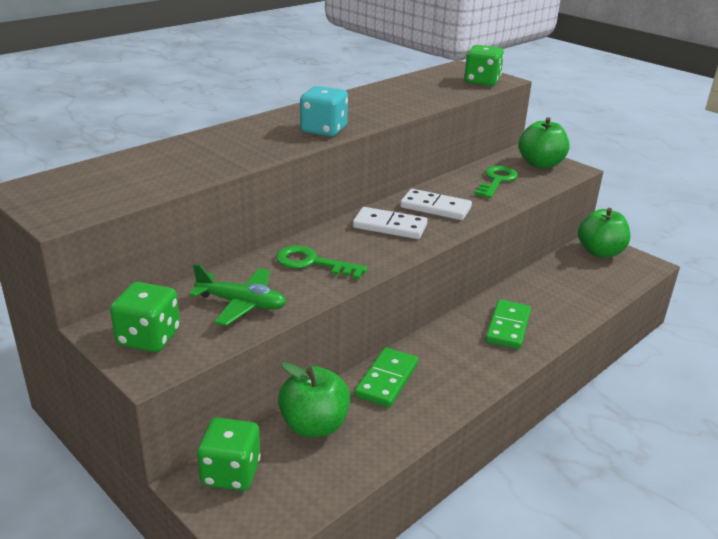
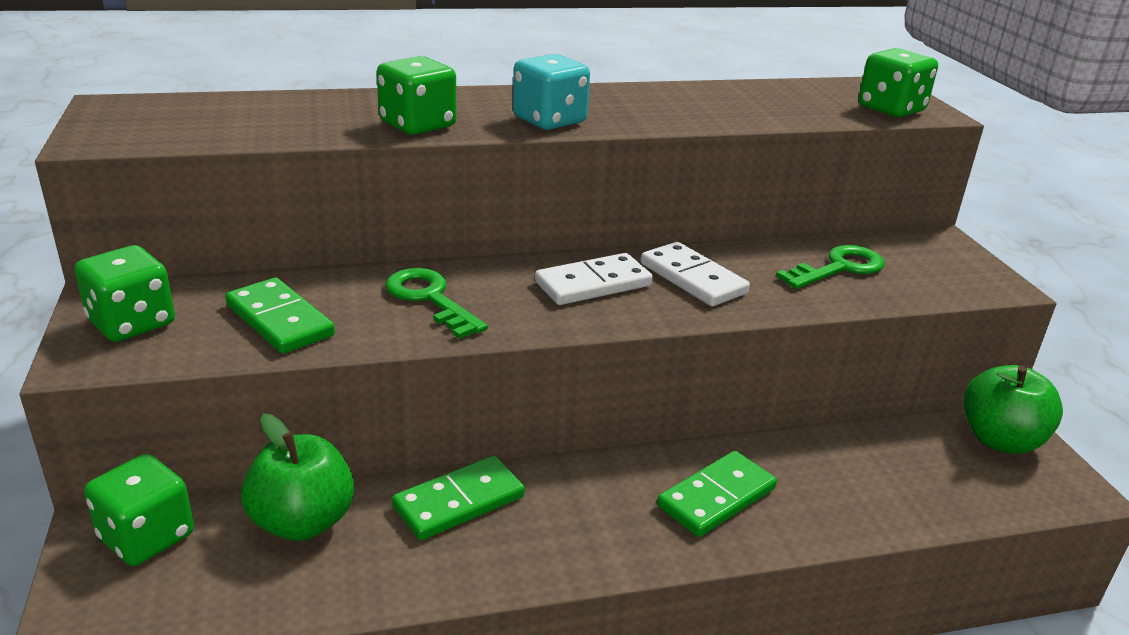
camera: 30 degrees right, 0 degrees up
(241, 304) = (280, 320): green plane -> green domino
(254, 152) = (418, 125): none -> green dice
(389, 226) = (593, 284): white domino -> white domino turned 75 degrees counterclockwise
(540, 164) = (946, 263): green apple -> none

